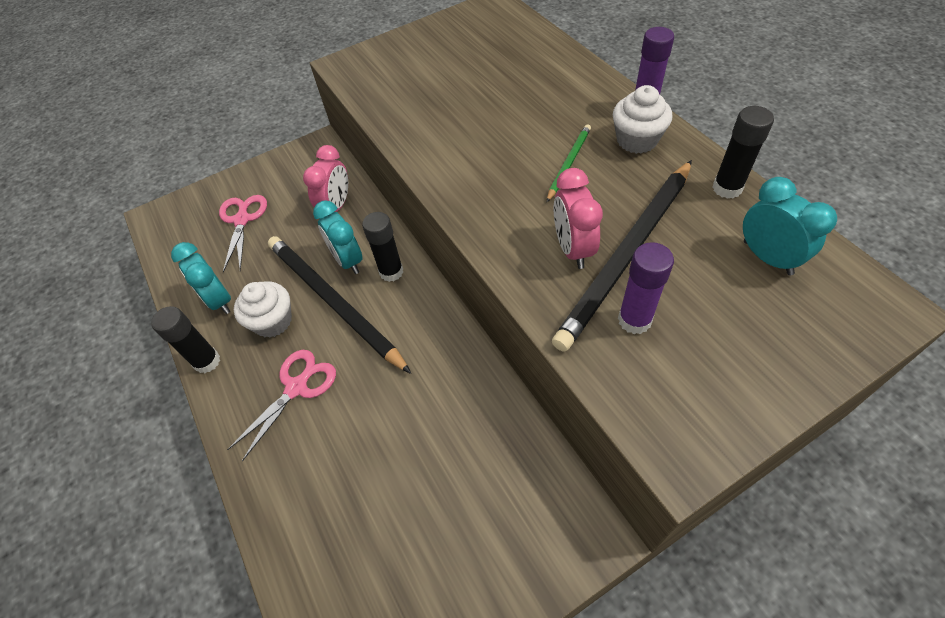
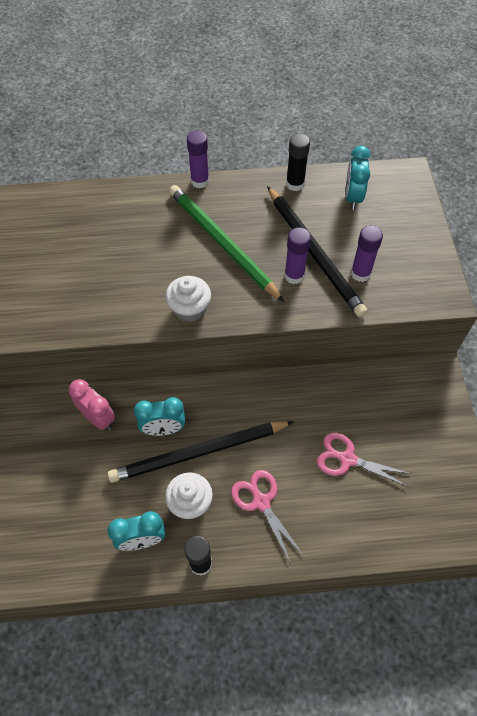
camera: 70 degrees left, 5 degrees up
(242, 220) = (59, 499): pink scissors -> pink scissors (347, 459)
(391, 272) = (194, 403): black glue stick -> none
(569, 163) = (222, 243): green pencil -> green pencil, size x2.12
(573, 249) = (294, 276): pink clock -> purple glue stick
(637, 140) = (227, 200): white cupcake -> white cupcake (190, 309)
(767, 258) = (353, 197): turquoise clock -> turquoise clock turned 75 degrees counterclockwise

